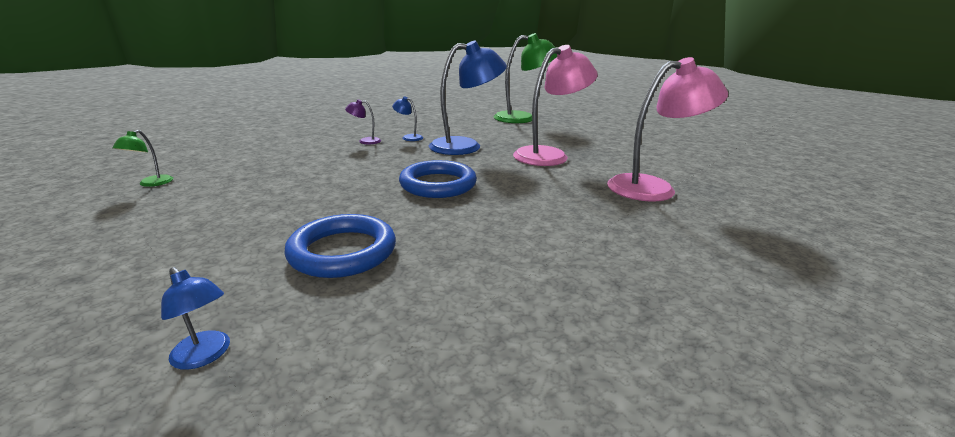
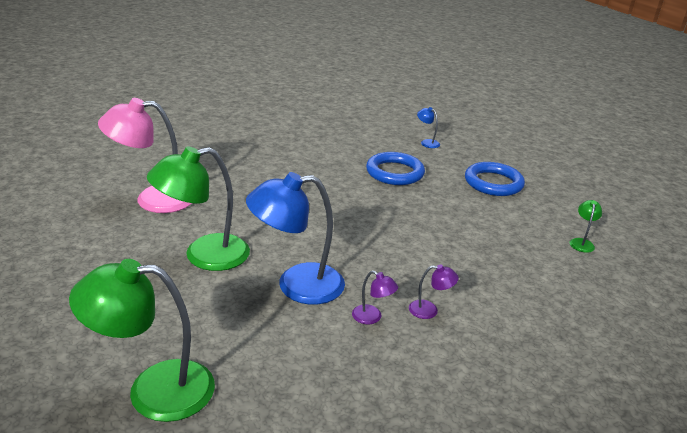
camera: 175 degrees left, 5 degrees up
(408, 137) = (372, 317): blue lamp -> purple lamp
(438, 184) = (338, 219): blue ring -> blue ring (493, 183)
(549, 155) = (204, 256): pink lamp -> green lamp

